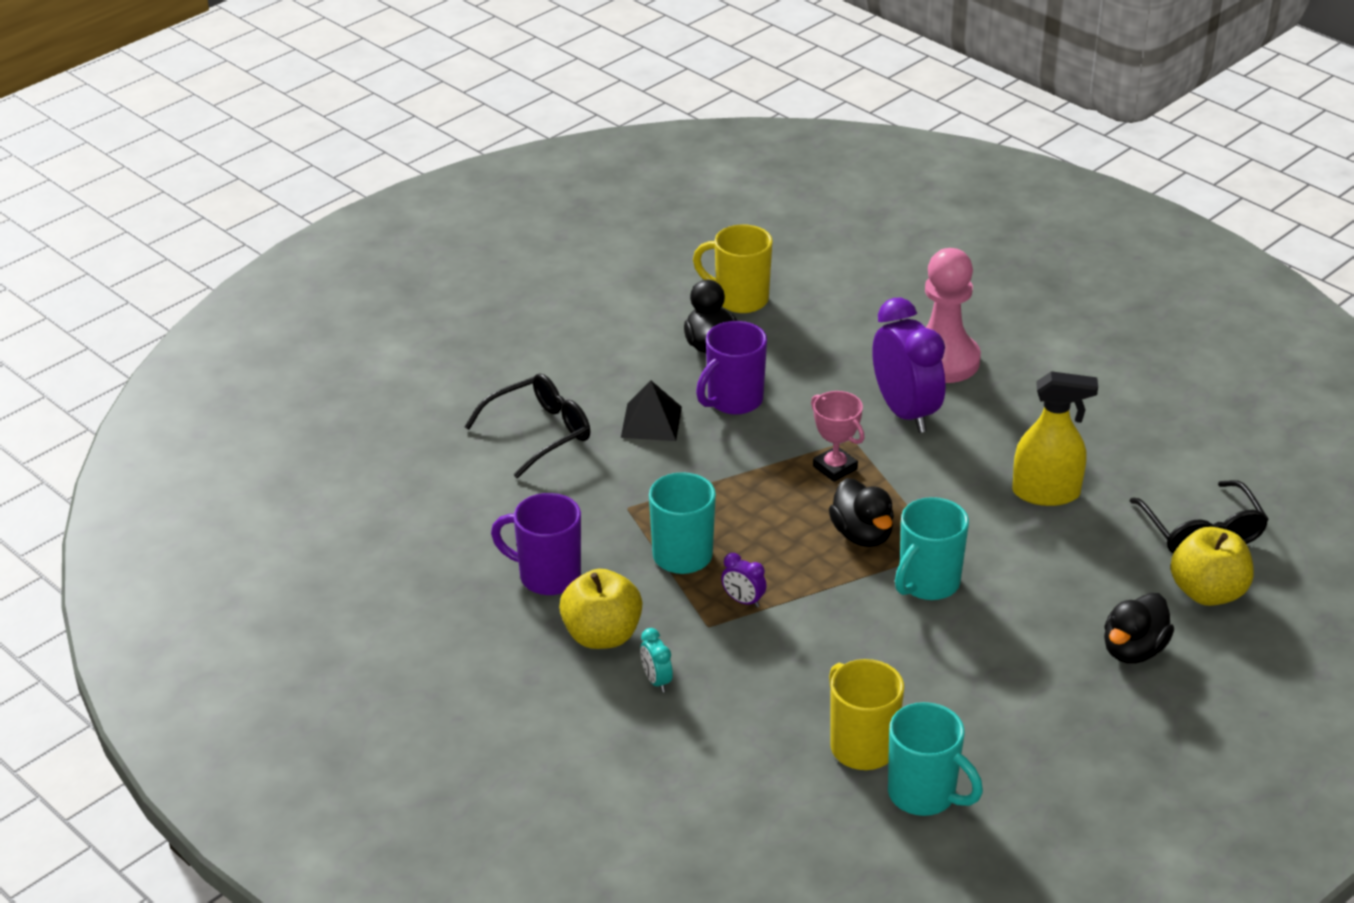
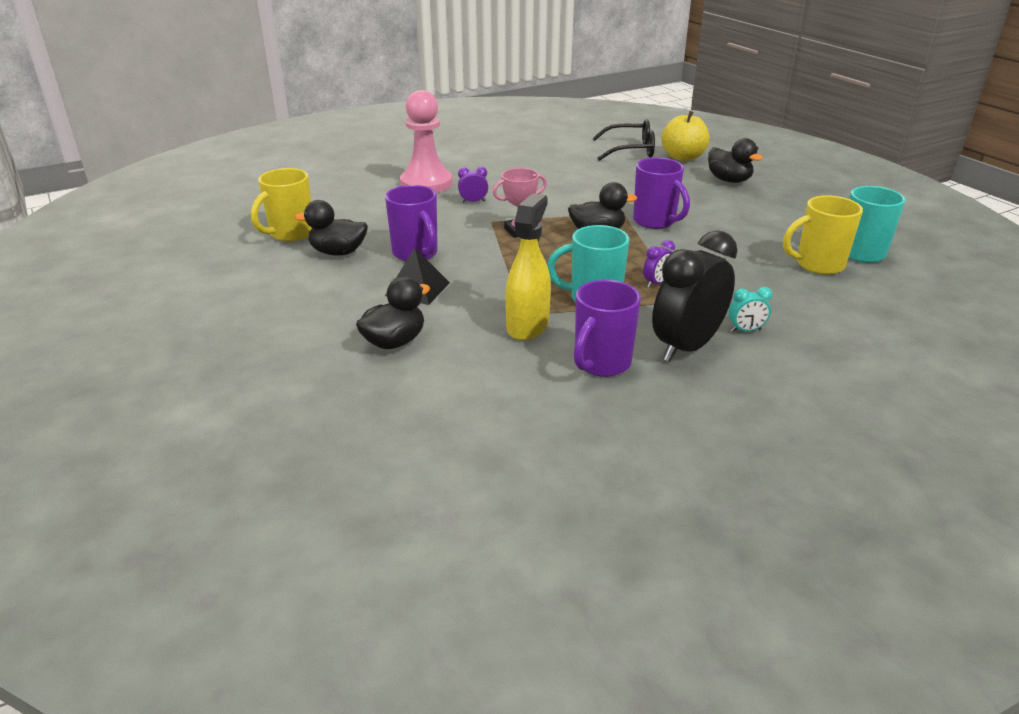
camera: 75 degrees left, 5 degrees down
(539, 433) = (394, 342): black glasses -> black duck
(602, 635) = (686, 347): yellow apple -> black clock
(905, 412) = (473, 202): purple clock -> purple clock, size x0.42
(927, 584) = (655, 222): turquoise mug -> purple mug
(1046, 493) = (579, 178): yellow spray bottle -> yellow spray bottle (527, 326)

